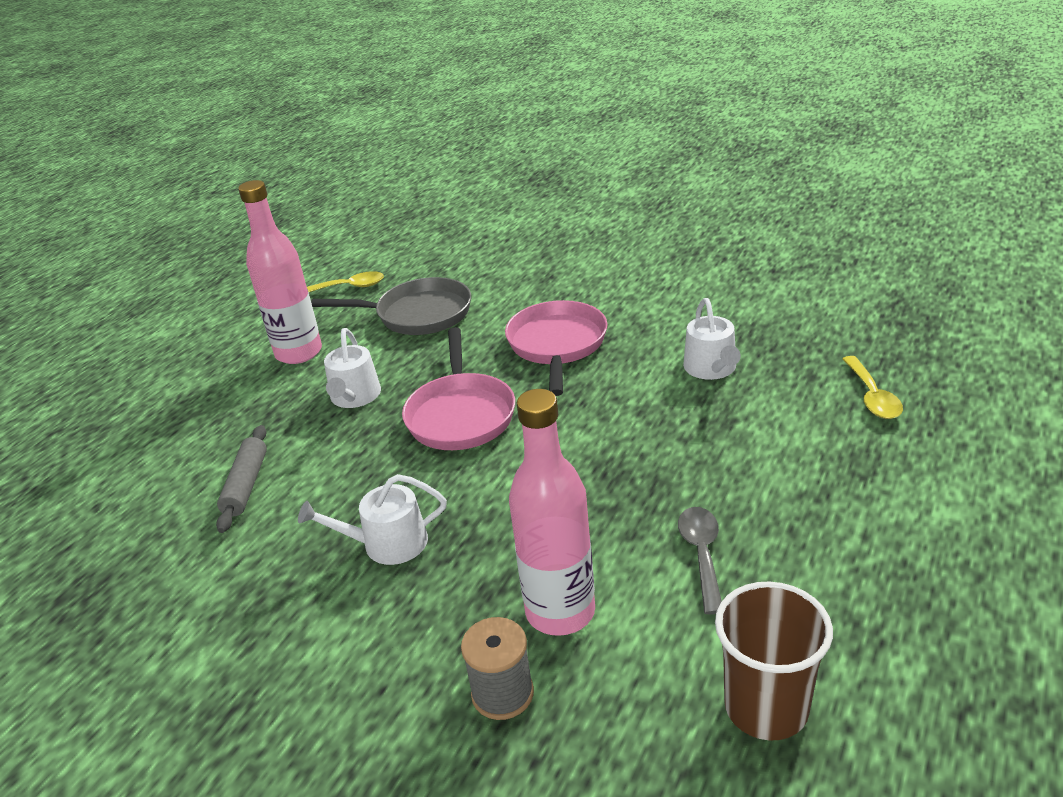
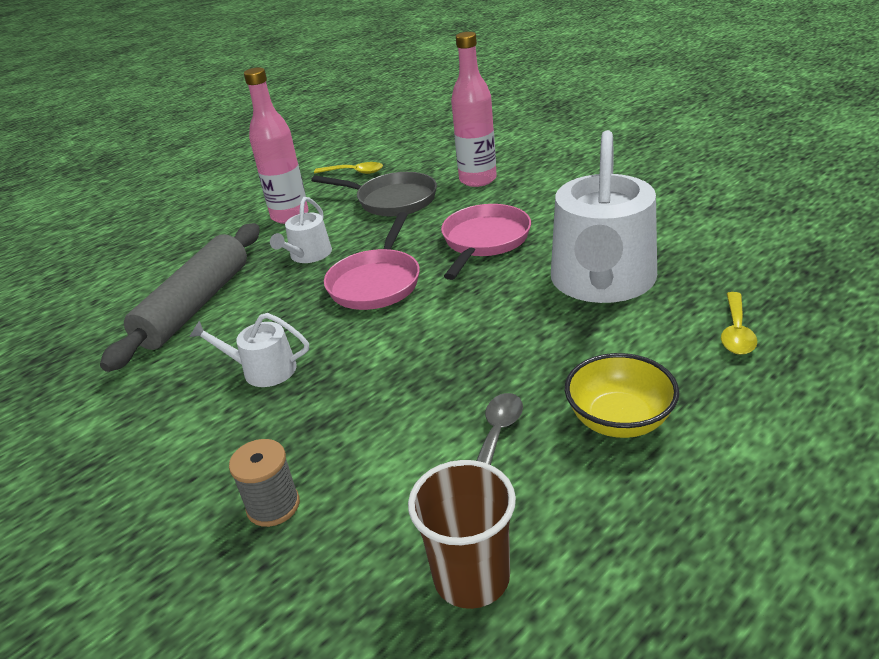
camera: 20 degrees right, 0 degrees up
(246, 485) = (195, 306): grey rolling pin -> grey rolling pin, size x2.02
(560, 612) = (355, 453): pink bottle -> pink bottle (478, 179)
(712, 369) = (602, 282): white watering can -> white watering can, size x2.20
(814, 510) = (619, 420): none -> yellow bowl

